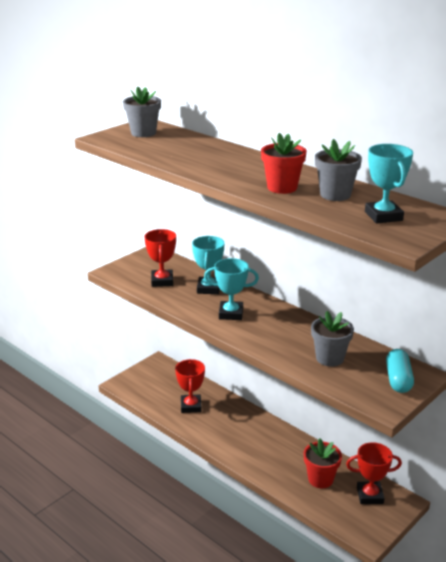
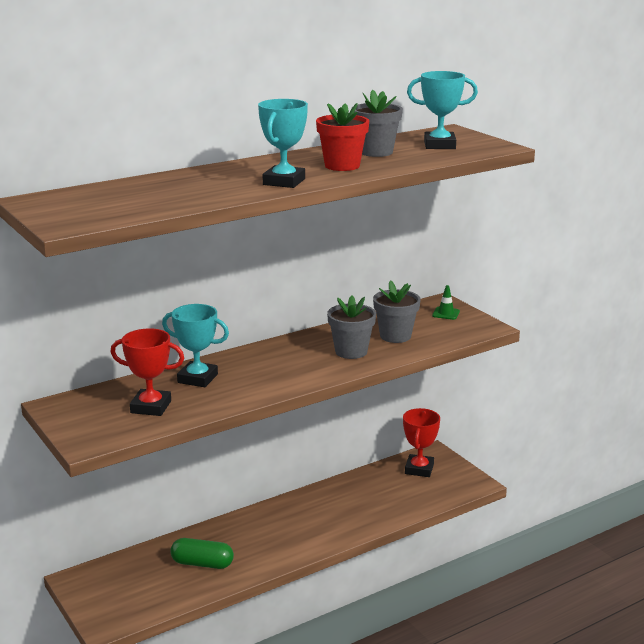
camera: 75 degrees left, 5 degrees down
(143, 133) = (75, 204): grey flower pot -> grey flower pot (351, 351)
(191, 406) = (202, 563): red trophy -> green capsule
(231, 313) = (271, 373): turquoise trophy -> turquoise trophy (284, 182)
(320, 479) = (384, 493): red flower pot -> none
(398, 379) = (446, 313): turquoise capsule -> green traffic cone

